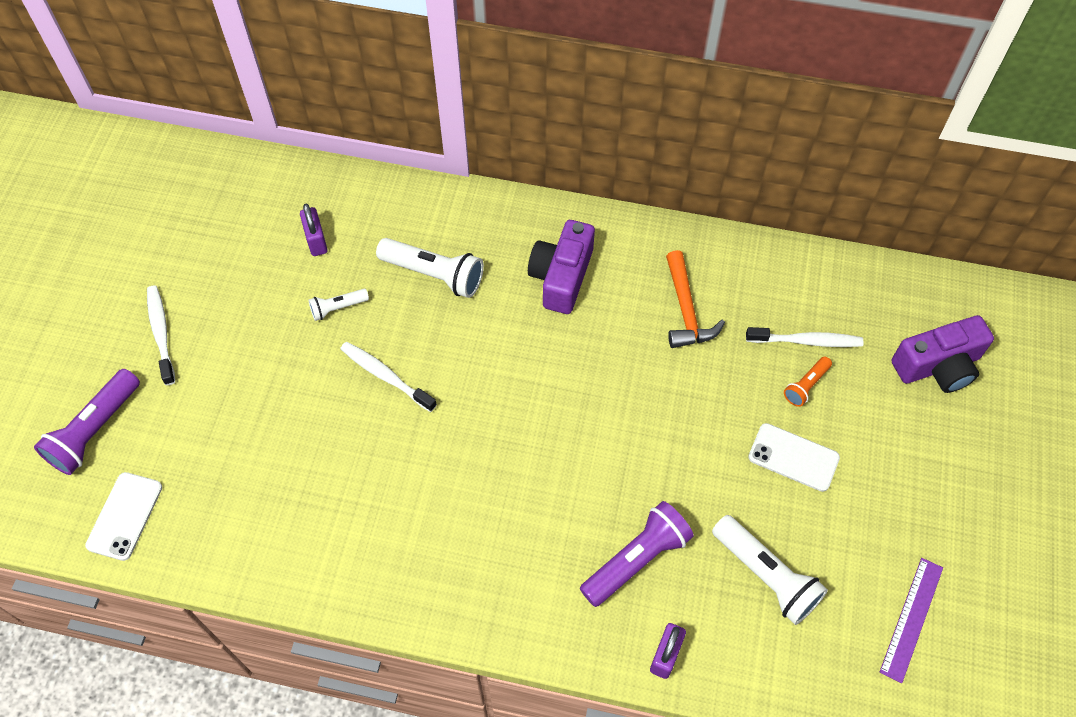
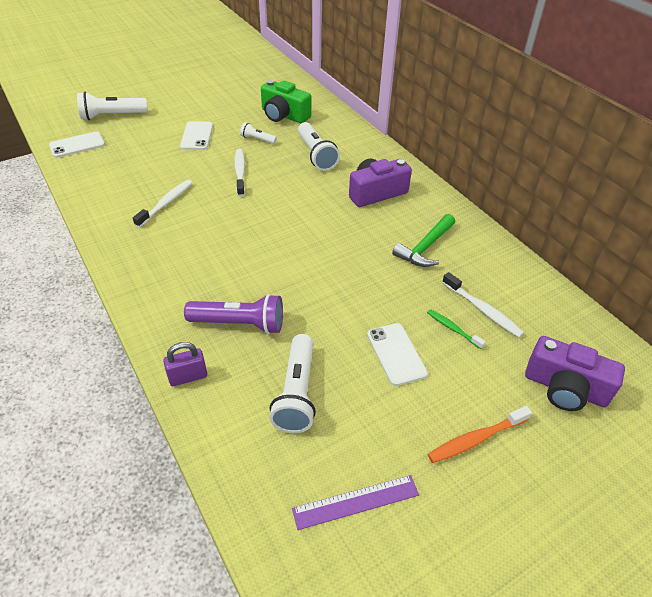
camera: 45 degrees right, 15 degrees down
(95, 430) = (112, 116): purple flashlight -> white flashlight
(161, 333) = (181, 105): white toothbrush -> white toothbrush (166, 203)
(257, 366) = (197, 136): none -> white phone
(316, 241) = (284, 115): purple padlock -> green camera
(686, 310) = (425, 247): orange hammer -> green hammer
(806, 386) = (453, 329): orange flashlight -> green toothbrush
(928, 479) = (476, 439): none -> orange toothbrush

